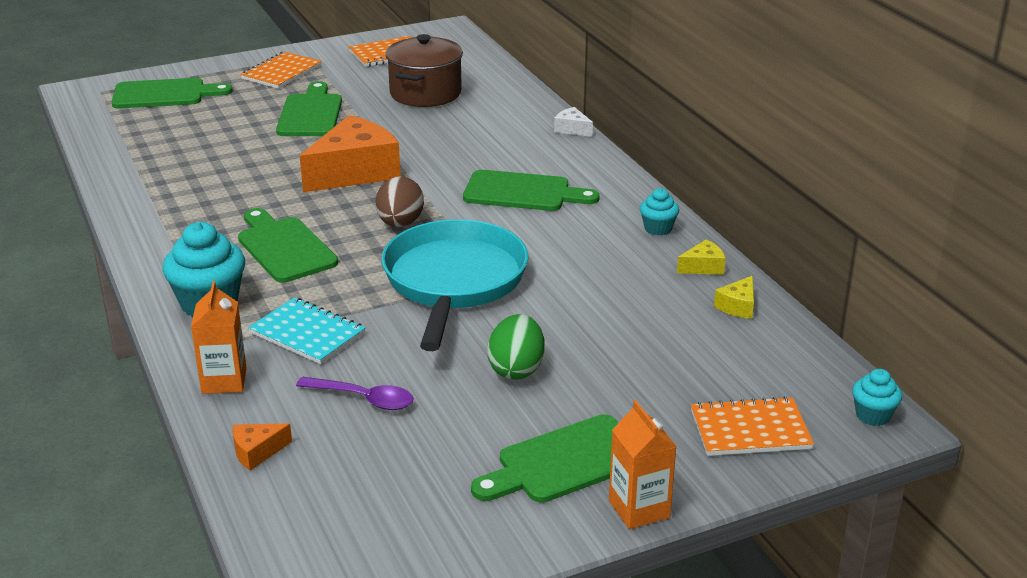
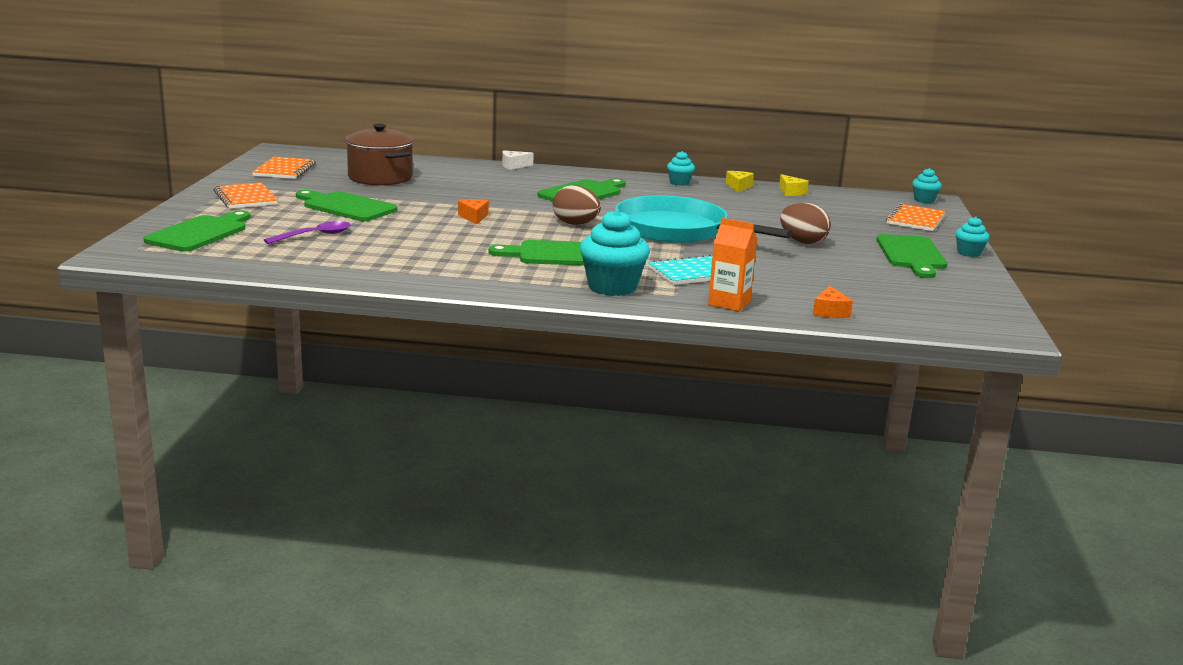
camera: 60 degrees left, 10 degrees down
(354, 172) = (474, 217): orange cheese -> orange cheese, size x0.42
(364, 399) = (795, 277): purple spoon -> purple spoon (315, 236)
(516, 369) = (802, 242): green egg -> brown egg
(639, 509) = (969, 253): orange carton -> turquoise cupcake

